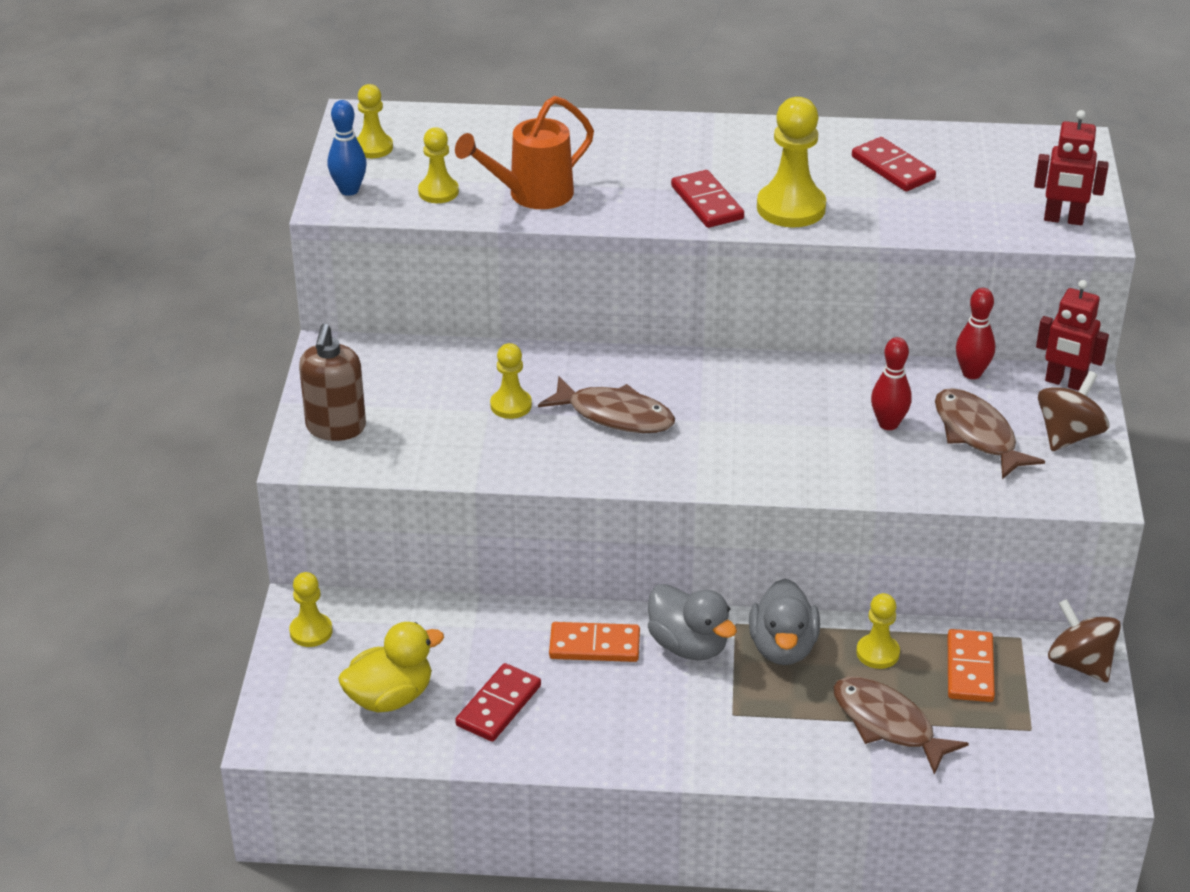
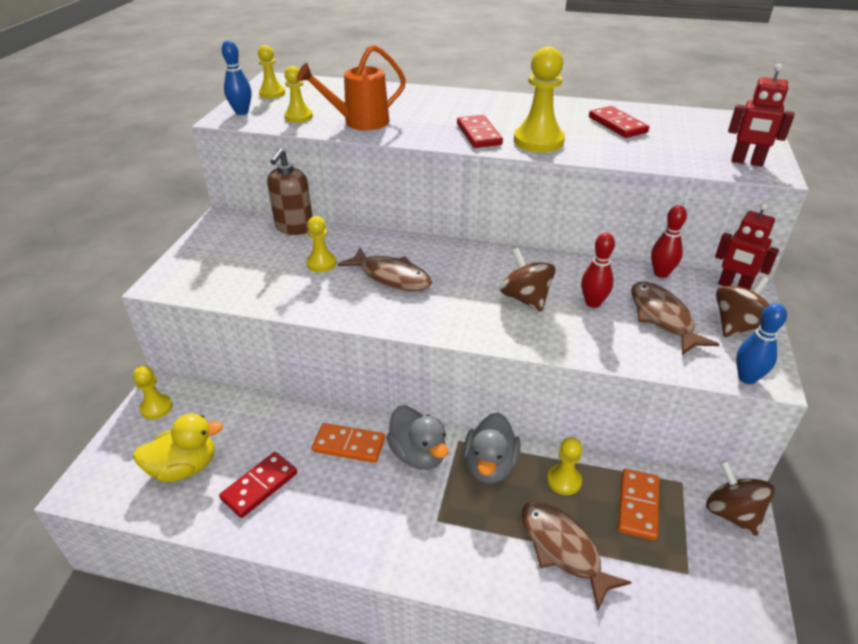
camera: 10 degrees right, 0 degrees up
(336, 428) = (196, 266): brown soap dispenser -> brown soap dispenser (294, 228)
(801, 427) = (525, 298): none -> brown spinning top
(1078, 498) = (747, 378): none -> blue bowling pin

